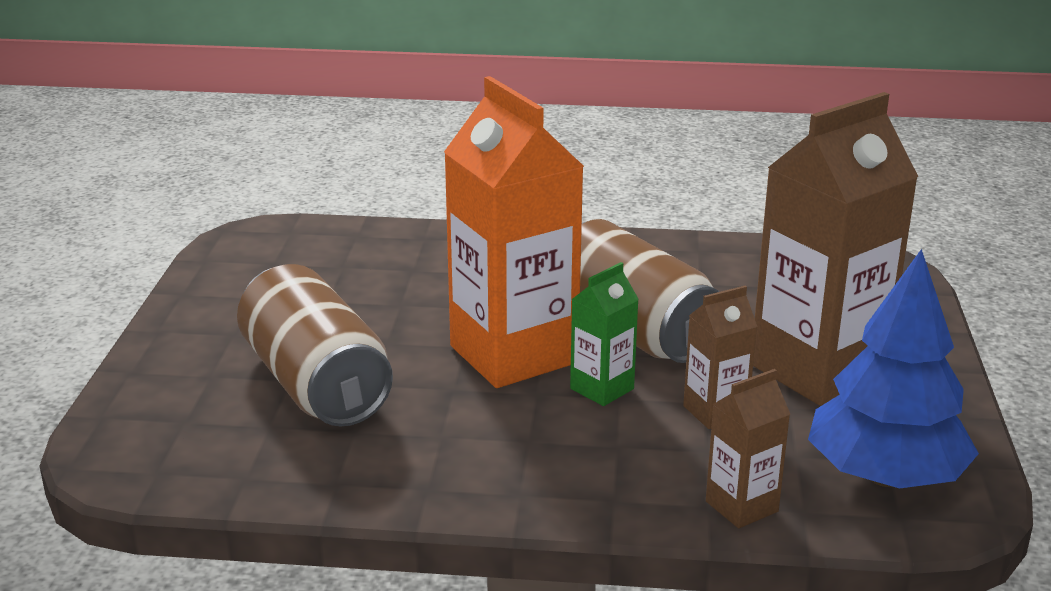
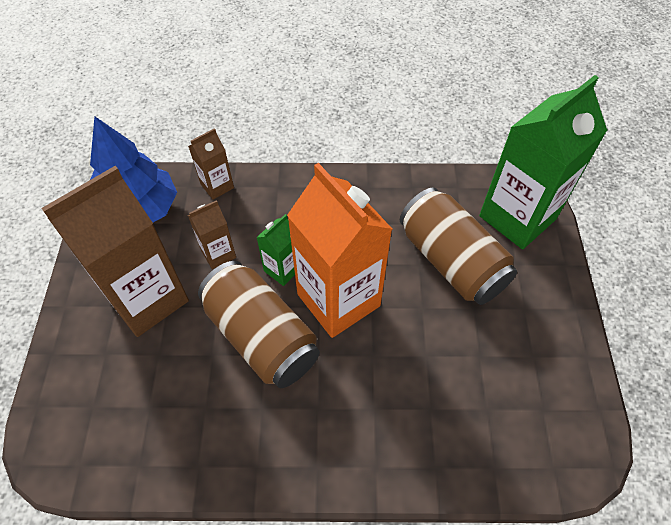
camera: 175 degrees right, 30 degrees up
(162, 428) = (517, 217): none -> green carton

